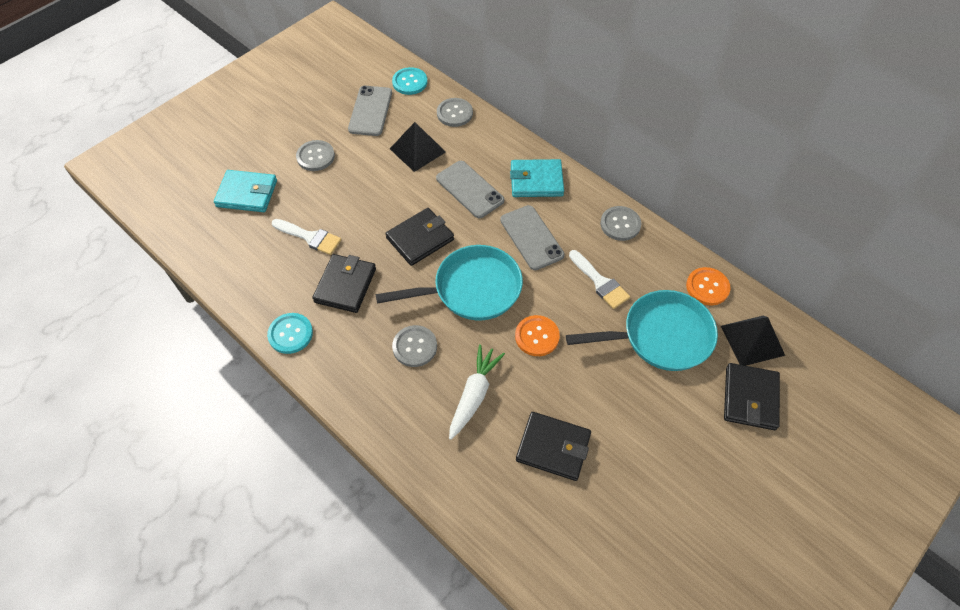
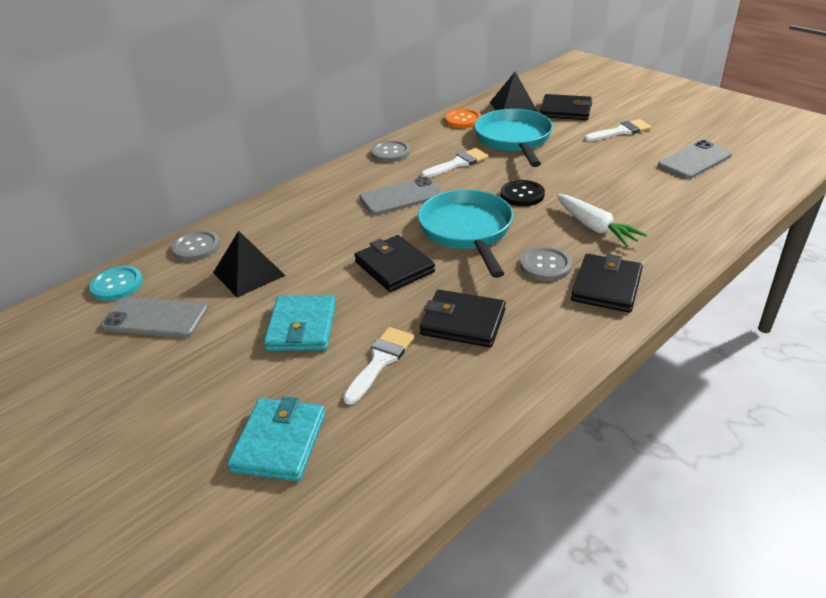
camera: 85 degrees left, 20 degrees down
(290, 334) = (542, 366): turquoise button -> none
(315, 156) = (225, 368): grey button -> none
(469, 189) = (326, 234): grey phone -> grey phone (694, 160)
(474, 394) = (595, 228): white carrot -> white carrot turned 150 degrees counterclockwise
(536, 181) = (324, 194): turquoise wallet -> turquoise wallet (302, 327)
(537, 336) = (522, 195): orange button -> black button
(553, 447) = (637, 188): black wallet -> black wallet (606, 286)
(695, 455) = (621, 131): none -> white brush

